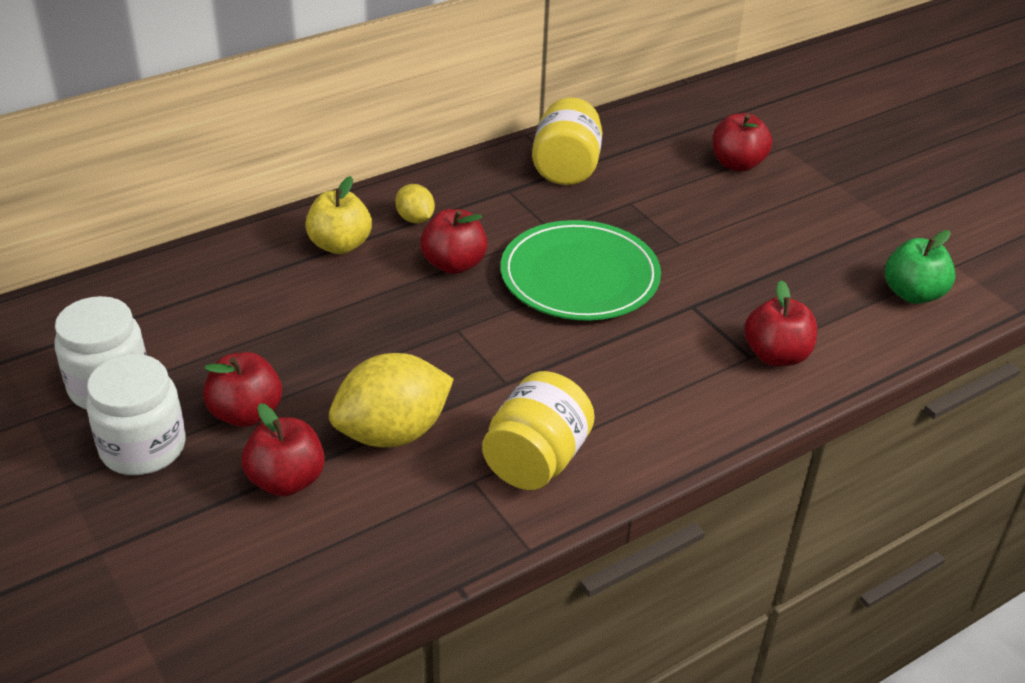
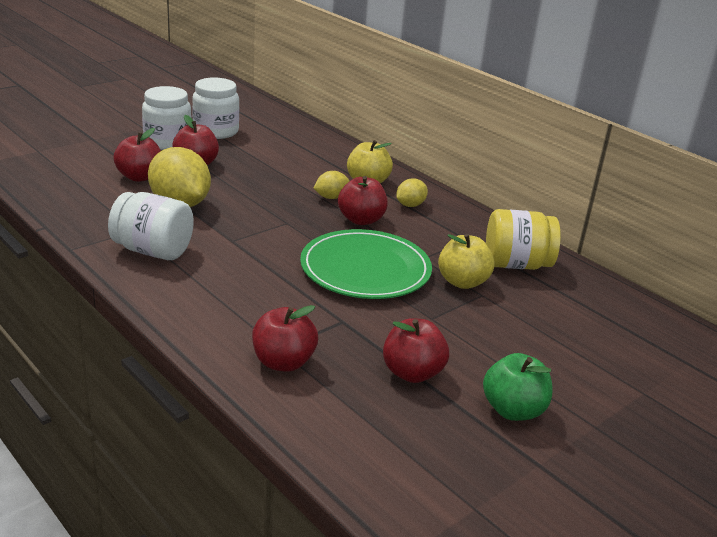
camera: 80 degrees right, 10 degrees down
(385, 283) = (331, 197): none -> yellow lemon
(536, 460) = (153, 251): yellow jar -> white jar
(605, 211) = (462, 282): none -> yellow apple
(737, 164) = (587, 358): red apple -> red apple (412, 373)
(912, 294) = (406, 464): green apple -> green apple (513, 410)

